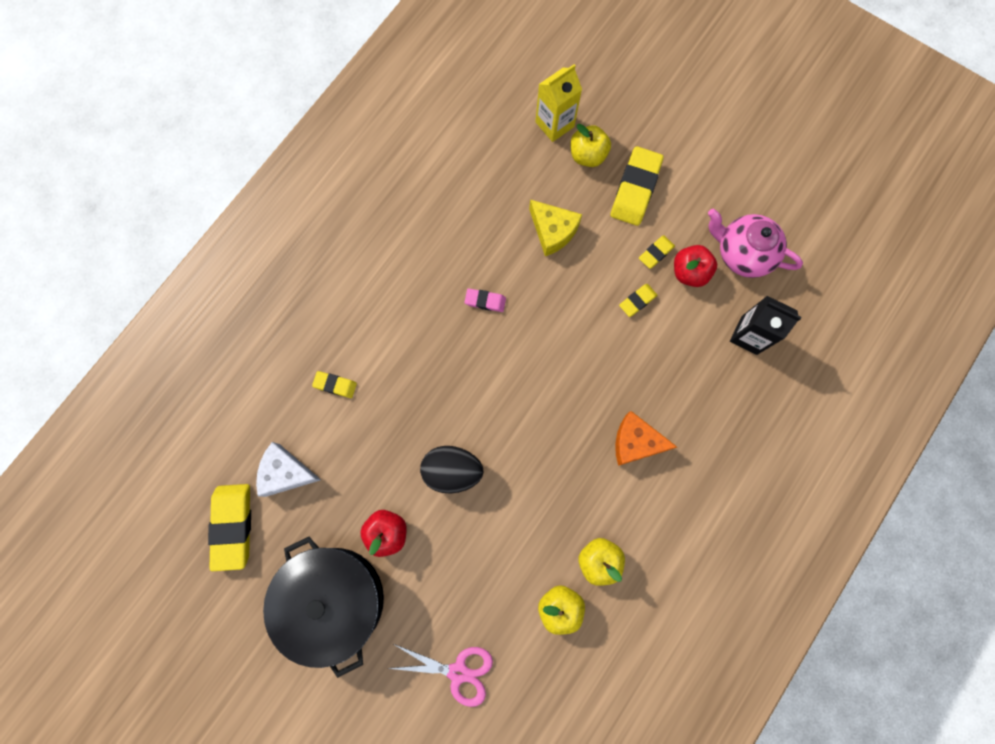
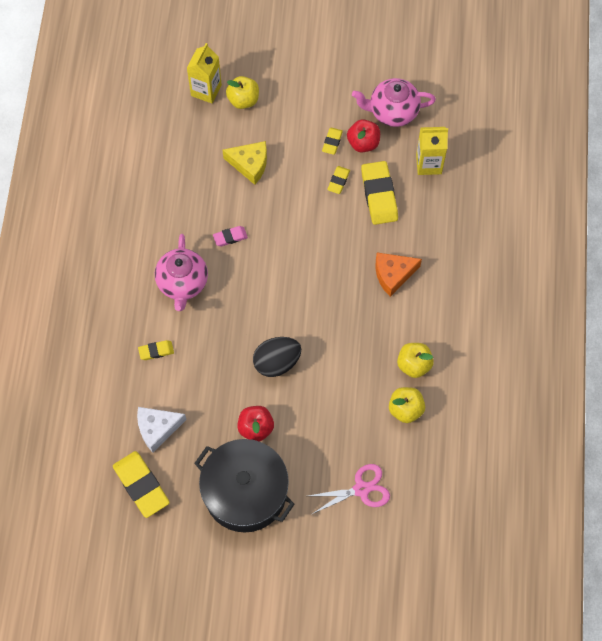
camera: 30 degrees left, 10 degrees down
(406, 325) = (182, 283): none -> pink teapot
(635, 189) = (291, 106): yellow eraser -> yellow eraser (379, 195)
(749, 335) = (428, 164): black carton -> yellow carton

